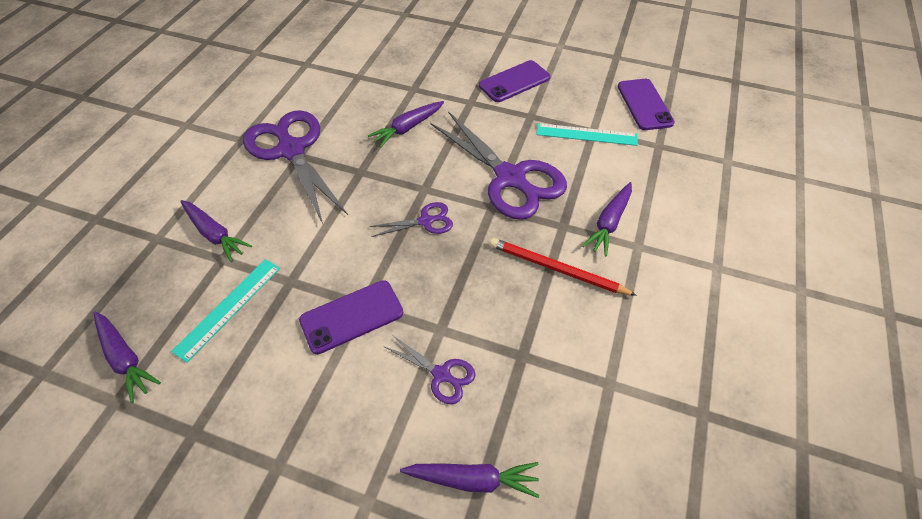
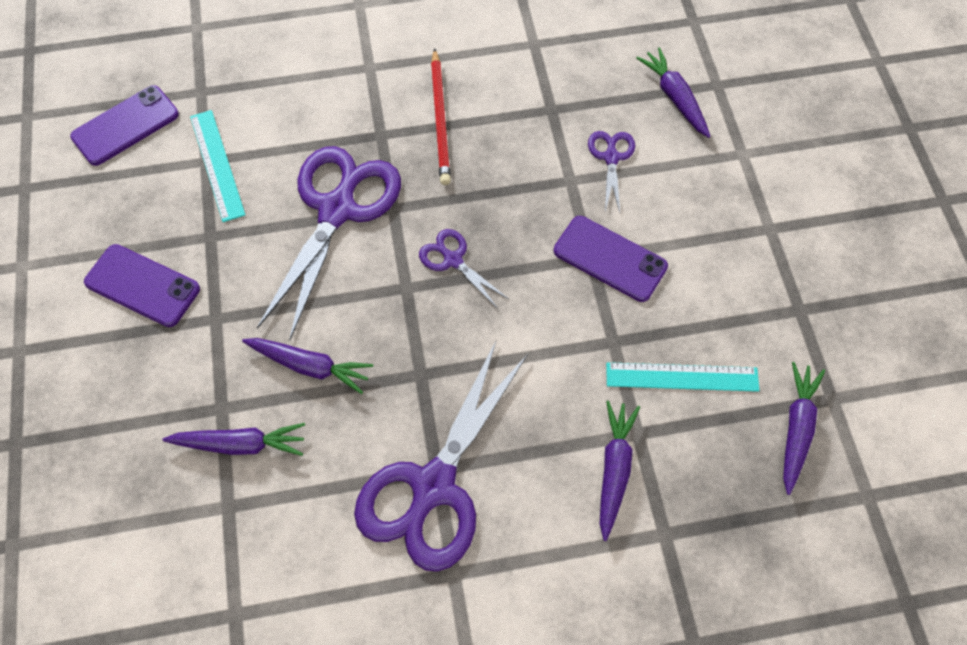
camera: 120 degrees left, 10 degrees up
(609, 223) = (352, 98): purple carrot -> purple carrot (240, 444)

